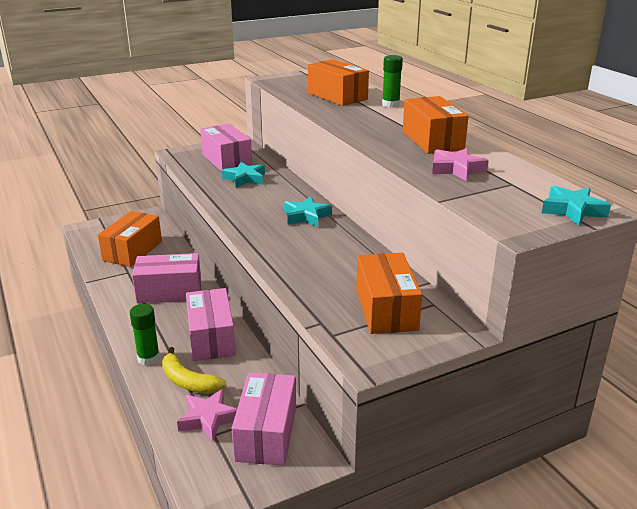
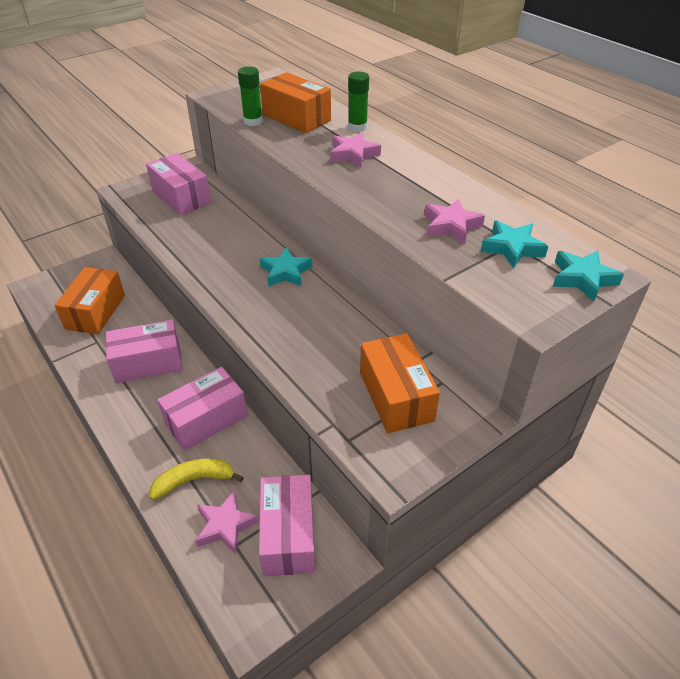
camera: 10 degrees left, 15 degrees up
(148, 358) = (145, 456): green glue stick -> green glue stick (253, 121)
(188, 381) = (194, 480): yellow banana -> yellow banana turned 135 degrees clockwise
(211, 338) = (206, 419): pink box -> pink box turned 75 degrees clockwise
(245, 179) = (207, 223): turquoise star -> turquoise star (512, 248)
(381, 121) = (353, 154): none -> pink star
(432, 140) = (415, 182): orange box -> none

